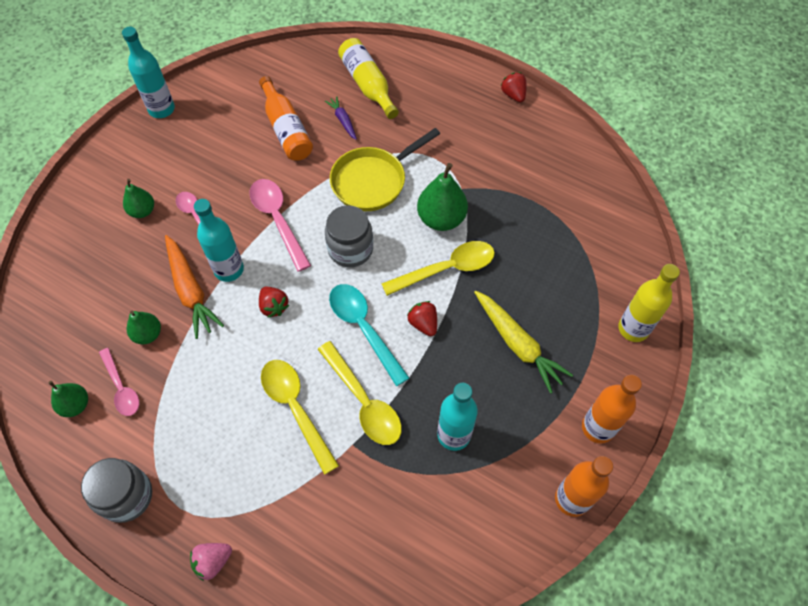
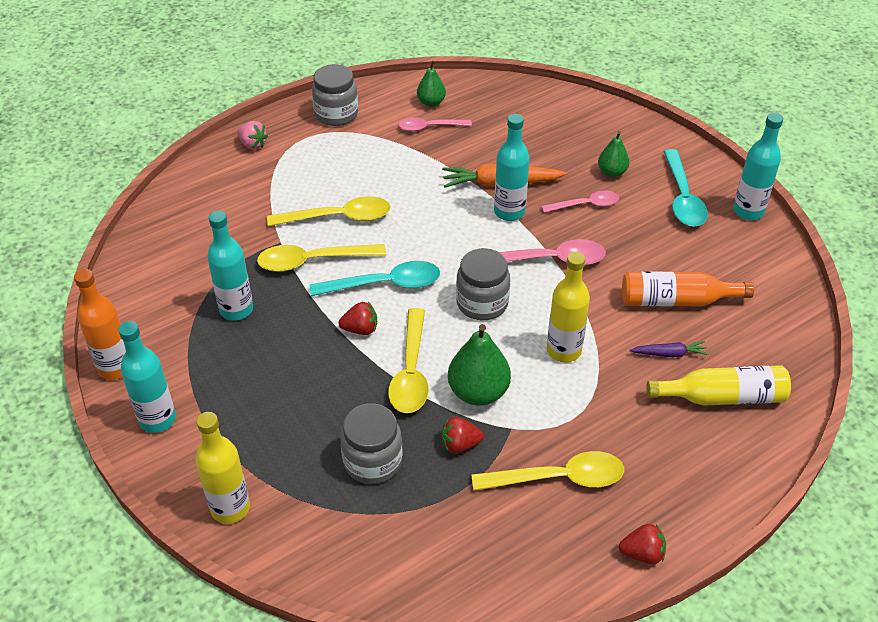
camera: 115 degrees right, 15 degrees down
(148, 334) = (471, 150): green pear -> none
(160, 154) = (682, 197): none -> turquoise spoon
(213, 561) = (253, 144): pink strawberry -> pink strawberry turned 135 degrees clockwise
(274, 306) = (449, 231): red strawberry -> red strawberry (460, 444)
(373, 181) = (563, 351): yellow pan -> yellow bottle
(486, 150) = (558, 478): none -> yellow spoon
(517, 344) = (286, 395): yellow carrot -> none
(539, 258) = (372, 461): none -> grey jar
(597, 428) = (157, 419): orange bottle -> turquoise bottle

